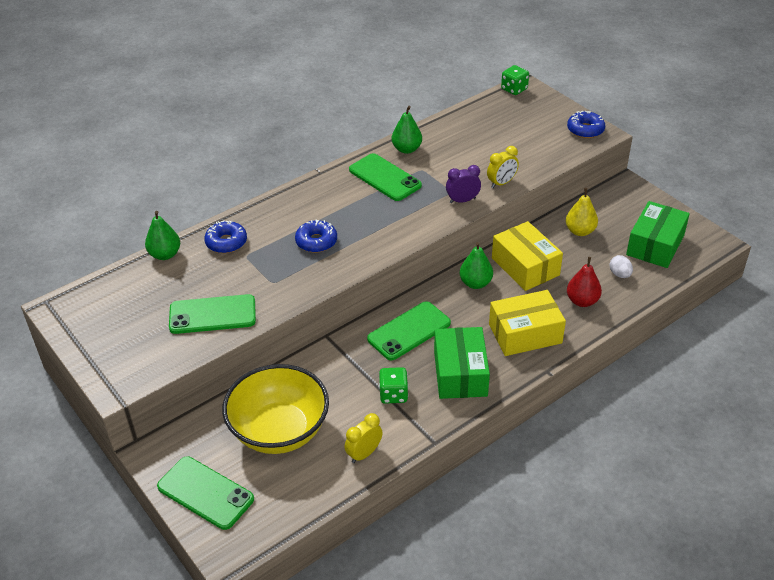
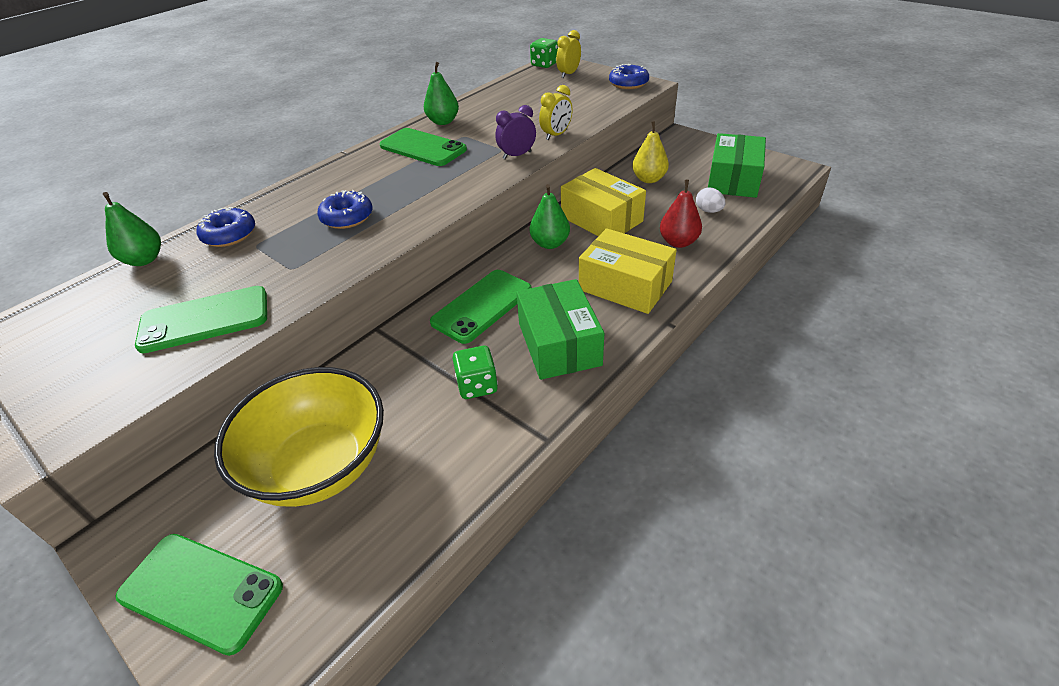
camera: 10 degrees left, 0 degrees up
(364, 453) = (449, 476): yellow clock -> yellow clock (568, 74)
(525, 333) = (625, 286): yellow box -> yellow box turned 60 degrees clockwise

